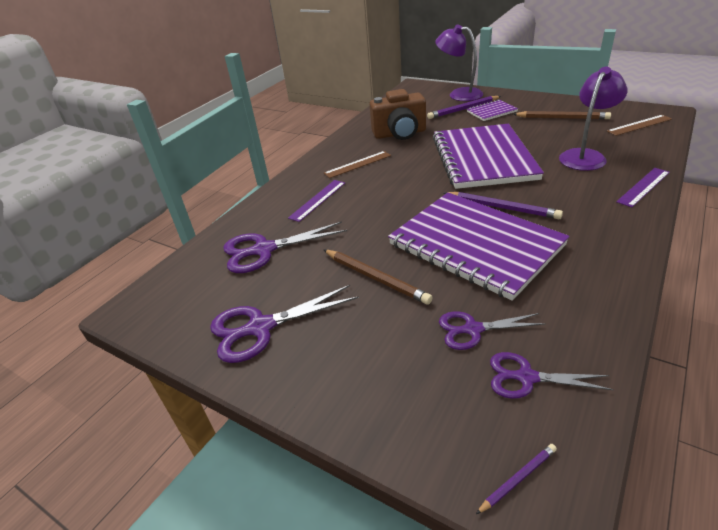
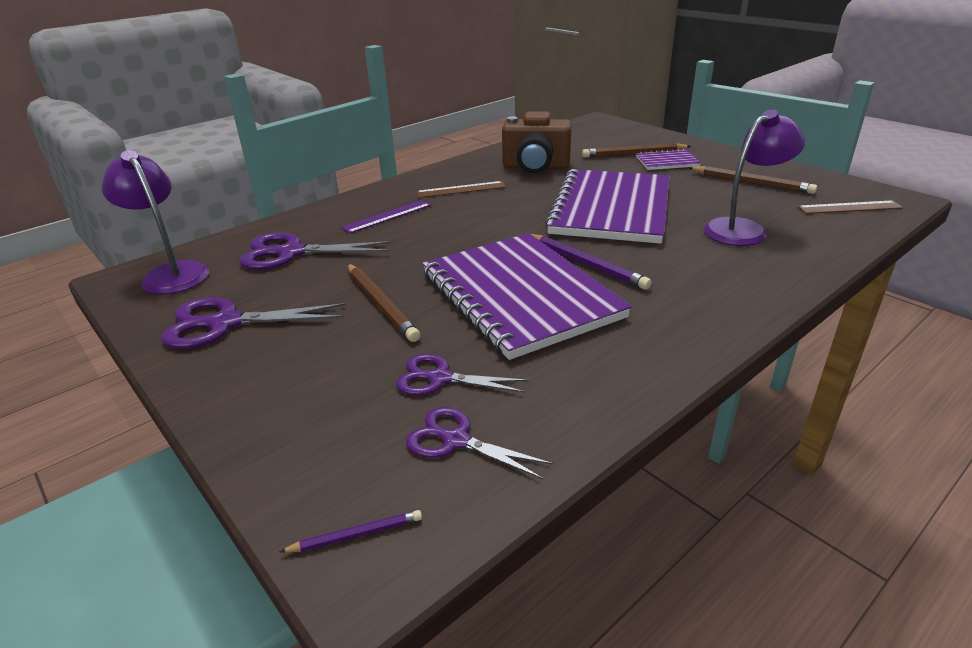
camera: 15 degrees right, 5 degrees down
(459, 94) = (643, 137): purple lamp -> purple lamp (171, 273)
(463, 109) = (633, 154): purple pencil -> brown pencil
(643, 187) = (789, 276): purple ruler -> none

